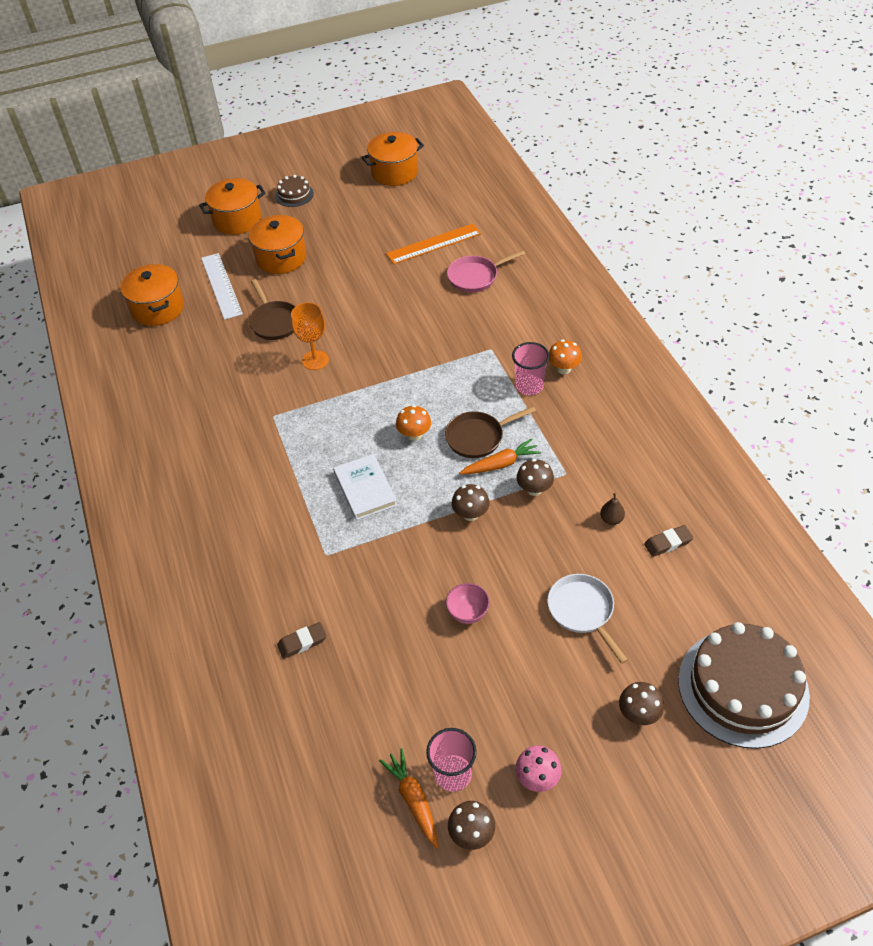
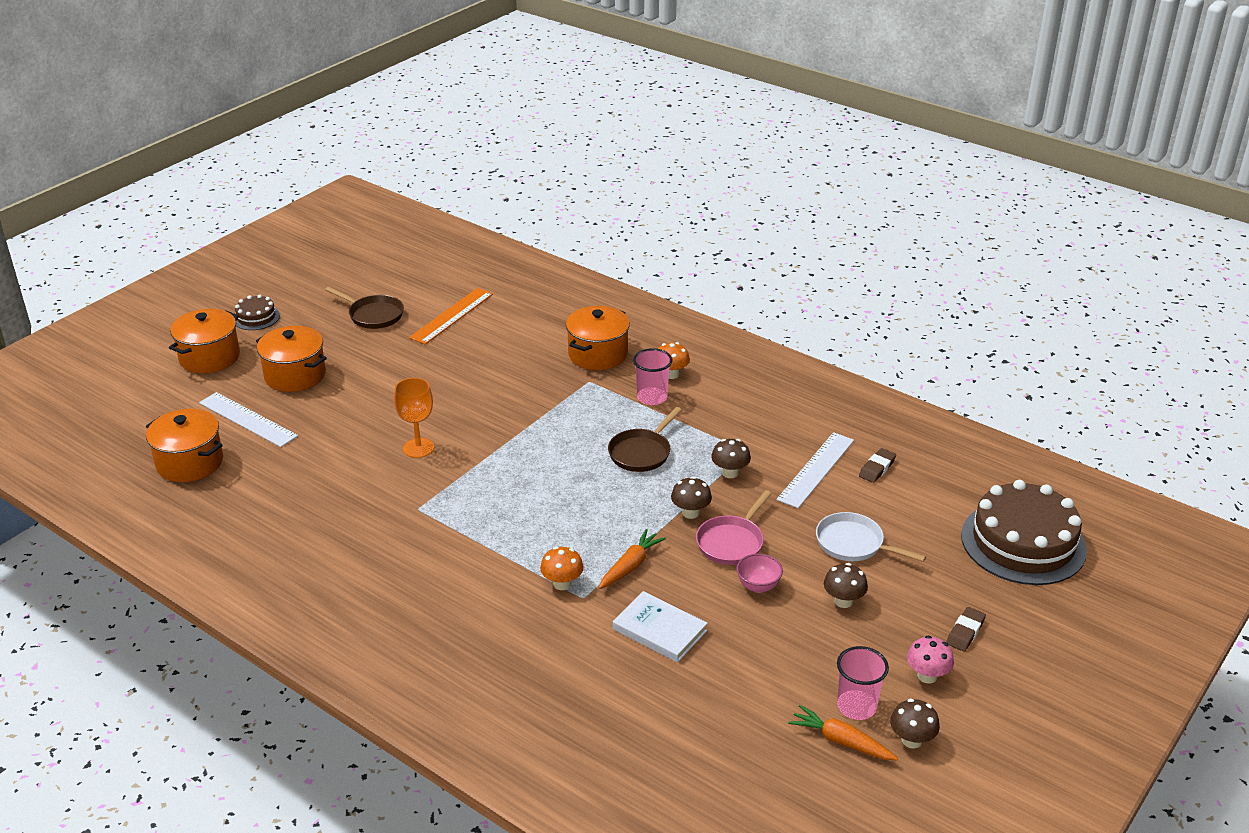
camera: 35 degrees left, 15 degrees down
(274, 322) = (341, 431): brown pan -> brown pan (373, 315)
(302, 642) = (626, 673): brown eraser -> brown eraser (965, 632)
(365, 489) = (572, 532): white book -> white book (659, 630)
(394, 172) = (352, 269): orange pot -> orange pot (598, 354)
(414, 435) = (579, 472): orange mushroom -> orange mushroom (562, 583)
(476, 277) = (520, 329): pink pan -> pink pan (732, 542)
(501, 464) = (682, 465): orange carrot -> orange carrot (630, 566)
(611, 519) = (816, 469): brown pear -> white ruler
(638, 714) = (963, 595): brown mushroom -> brown mushroom (843, 601)

